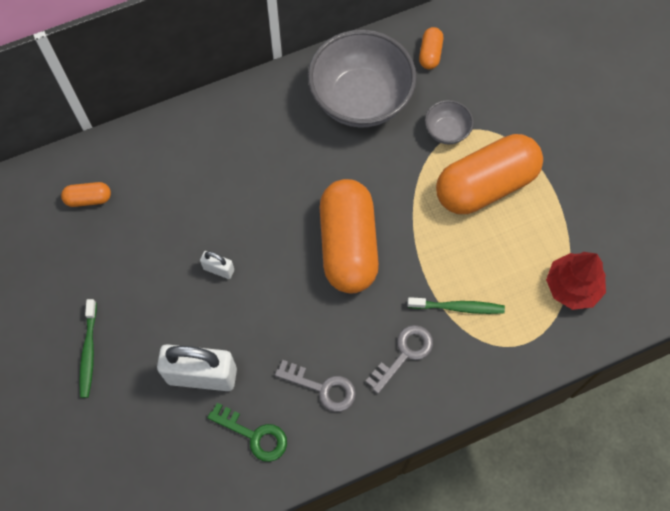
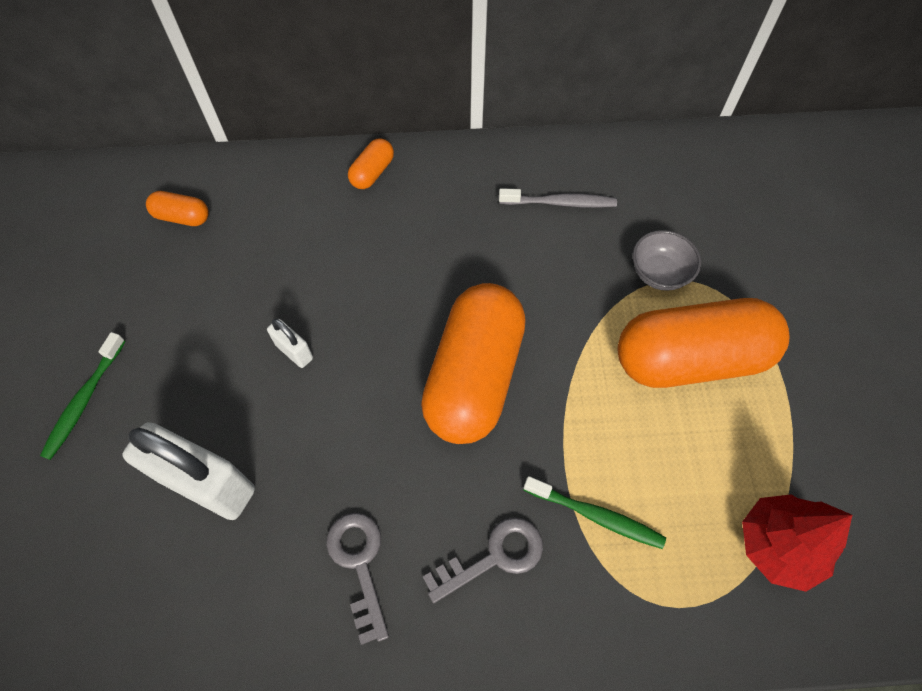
camera: 20 degrees right, 5 degrees down
(254, 435) = (236, 598): green key -> none
(322, 388) = (359, 564): grey key -> grey key turned 150 degrees counterclockwise
(360, 99) = (560, 203): grey bowl -> grey toothbrush
(430, 54) = (668, 176): orange capsule -> orange capsule (372, 172)

